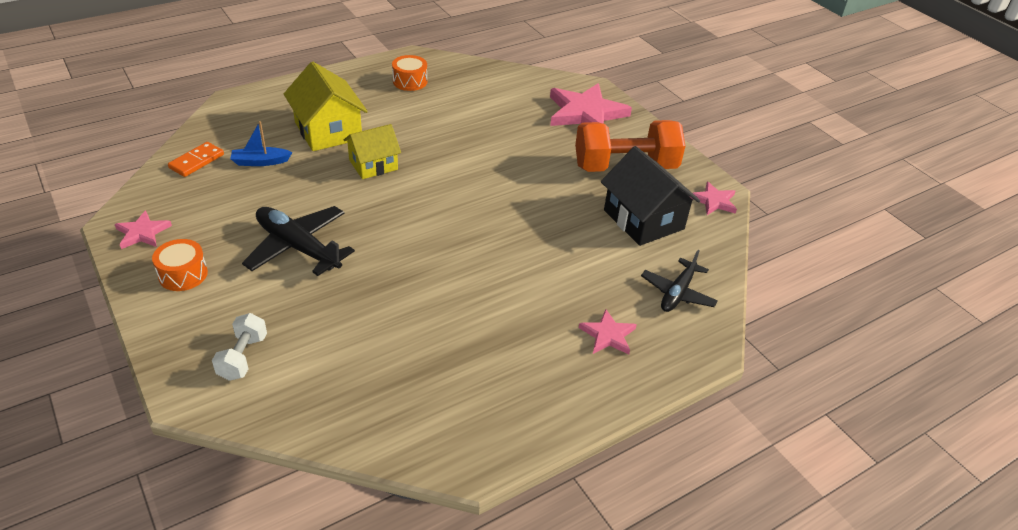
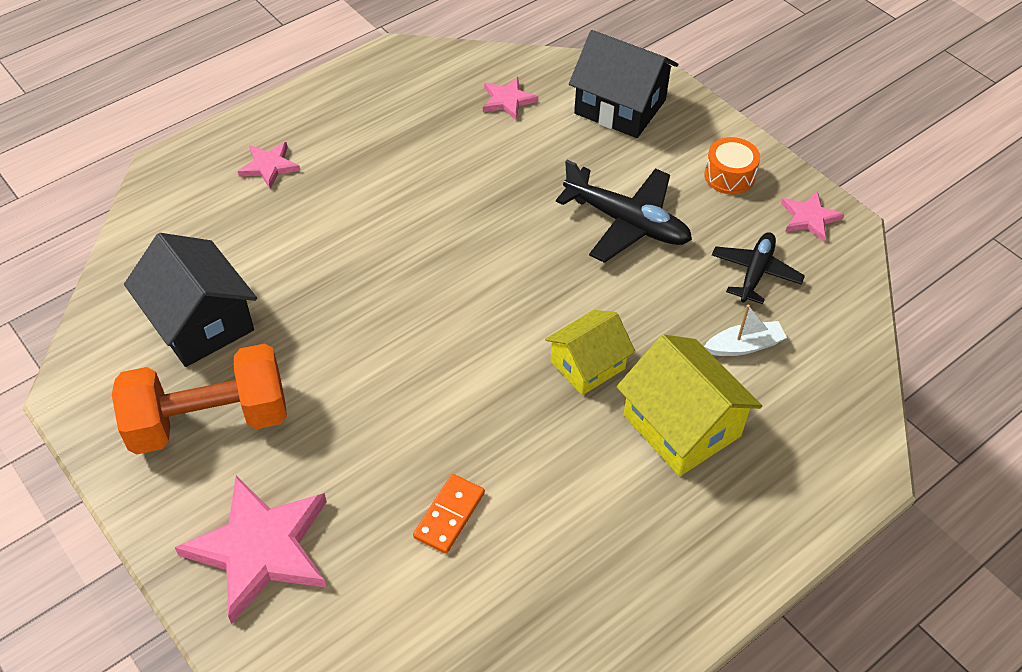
camera: 175 degrees right, 10 degrees up
(196, 161) = (828, 333): orange domino -> orange domino (449, 515)
(243, 357) = (620, 107): white dumbbell -> black house
(260, 162) = (744, 346): blue boat -> white boat
(410, 81) = (595, 587): orange drum -> none
(677, 293) = (181, 222): black plane -> black plane (755, 273)
(714, 201) = (88, 370): pink star -> pink star (507, 100)

